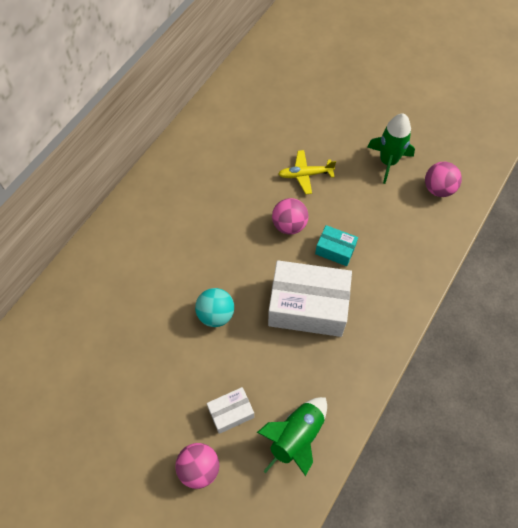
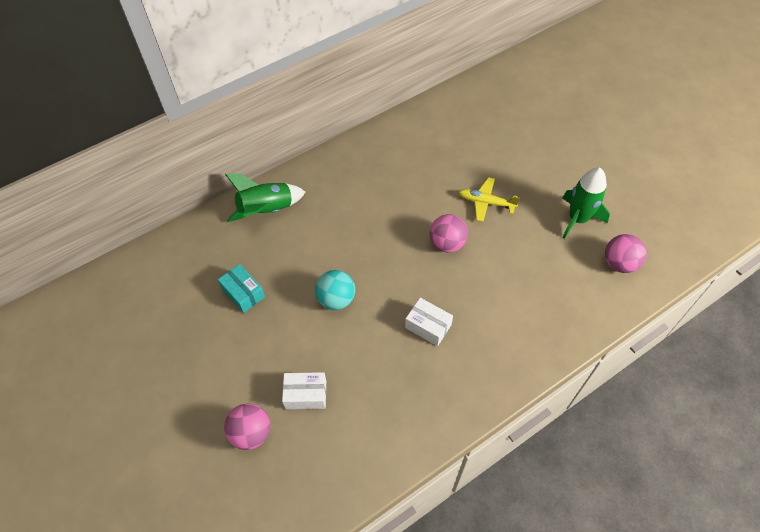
camera: 25 degrees right, 5 degrees down
(296, 437) = (356, 444): green rocket -> green rocket (266, 210)
(308, 306) = (428, 326): white box -> white box, size x0.49
(335, 250) = (481, 283): turquoise box -> turquoise box (243, 293)

